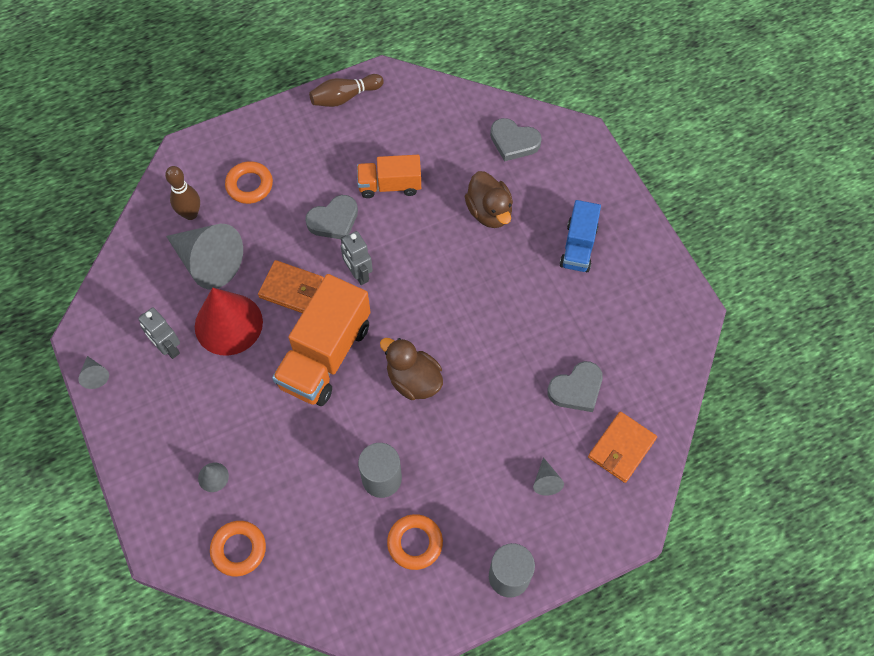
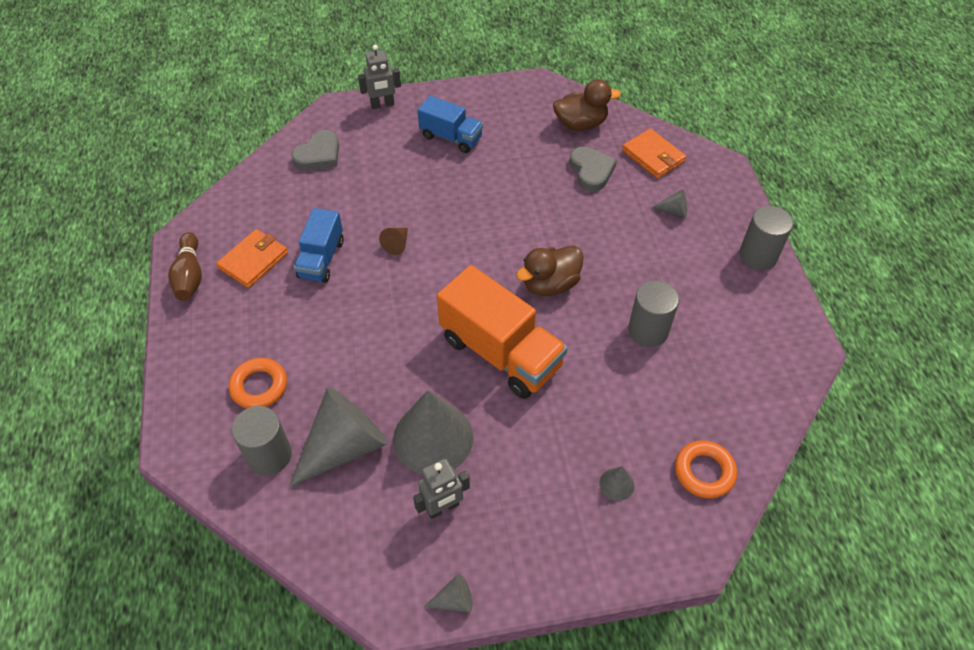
camera: 75 degrees left, 10 degrees down
(190, 214) = (269, 455): brown bowling pin -> grey cylinder
(228, 324) = (433, 438): red cone -> grey cone
(292, 289) = (411, 368): orange wallet -> orange wallet (253, 260)
(334, 220) = (342, 315): grey heart -> none
(358, 274) = (416, 306): grey robot -> grey robot (382, 105)
(390, 185) = (321, 259): orange truck -> blue truck
(415, 543) = (718, 317): orange ring -> none
(424, 239) = (397, 244): none -> brown cone
(489, 212) = (388, 189): brown duck -> brown duck (580, 124)

